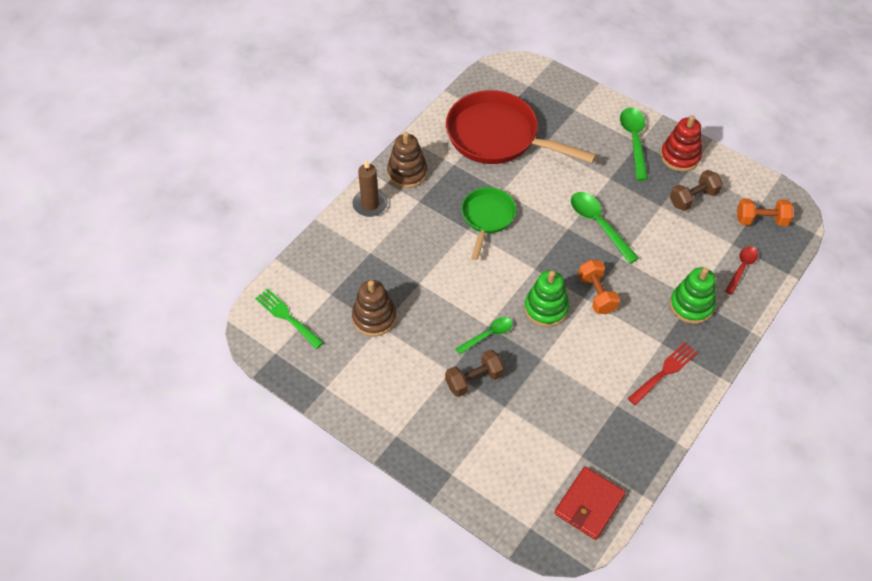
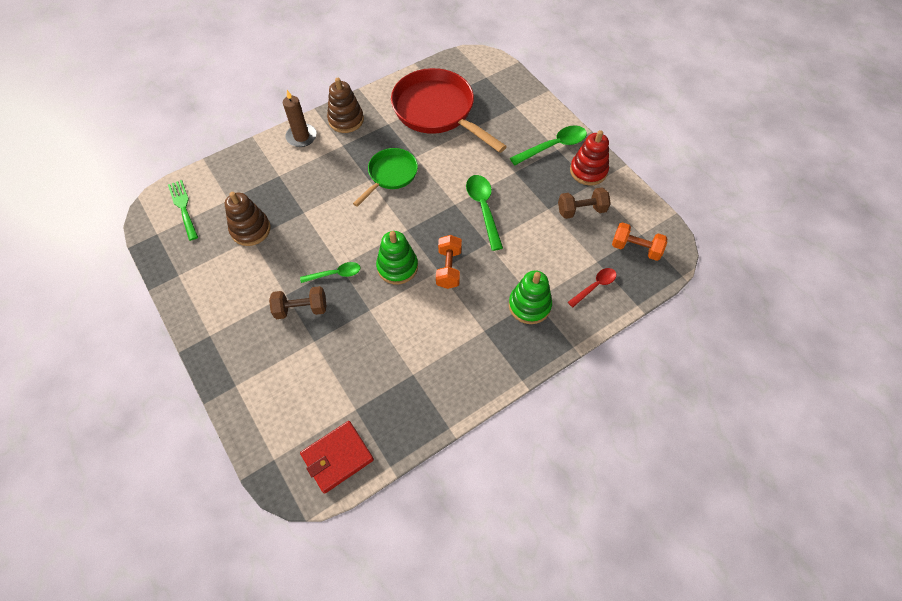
camera: 20 degrees right, 5 degrees up
(634, 141) = (553, 146): green spoon -> green spoon turned 45 degrees clockwise
(665, 371) = (473, 358): red fork -> none

